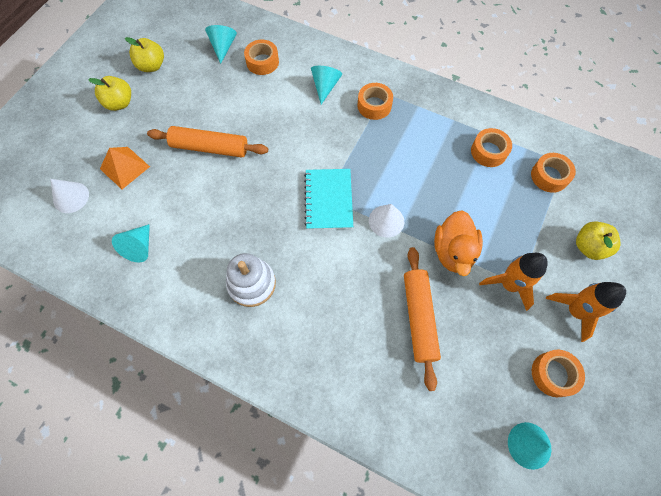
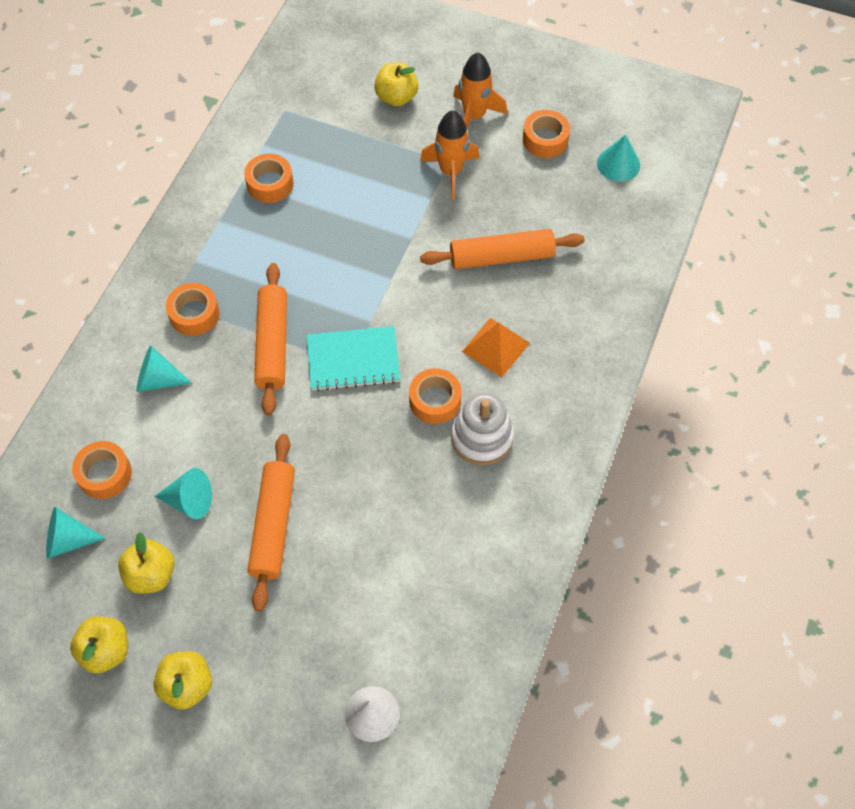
camera: 95 degrees left, 5 degrees down
(124, 167) = (314, 644): orange pyramid -> orange pyramid (496, 347)
(139, 247) = (445, 589): turquoise cone -> turquoise cone (190, 501)
(192, 85) = (151, 574): none -> yellow apple
(346, 150) = (272, 344): none -> orange rolling pin
(386, 221) = (379, 293): white cone -> none
(453, 252) = (415, 223): orange duck -> none
(549, 176) = (304, 125): orange tape -> orange tape (435, 401)

